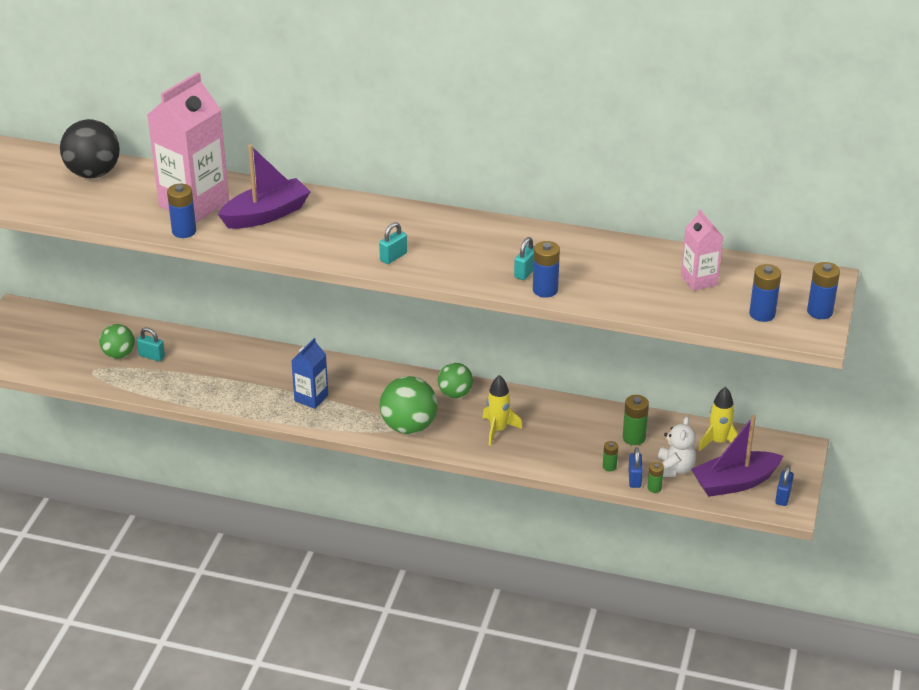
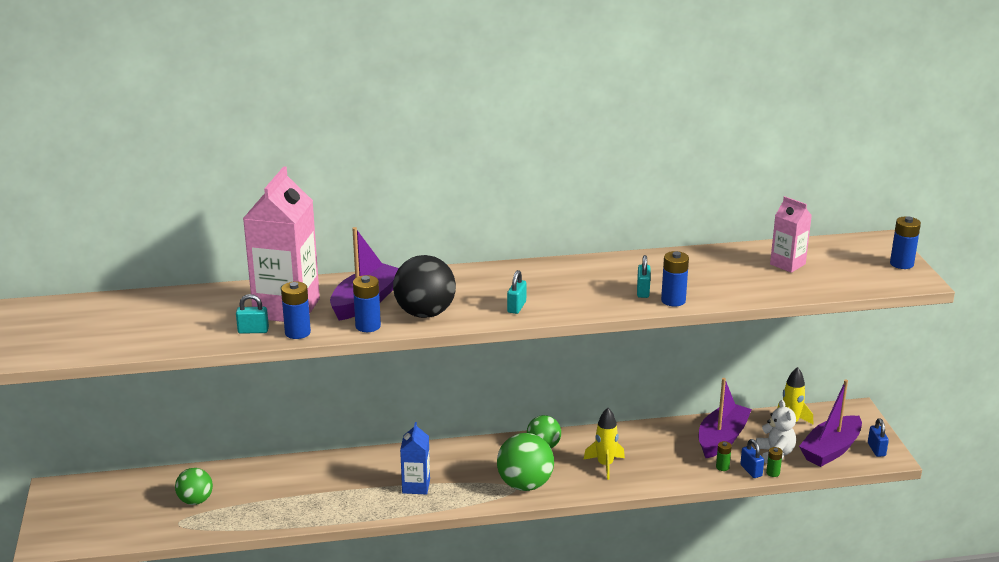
camera: 25 degrees left, 10 degrees down
(93, 173) = (160, 306): black ball -> black ball (425, 313)
(152, 356) = (231, 493): turquoise padlock -> turquoise padlock (253, 331)
(634, 437) = (722, 439): green battery -> purple boat
(762, 314) = (861, 276): blue battery -> blue battery (368, 326)

